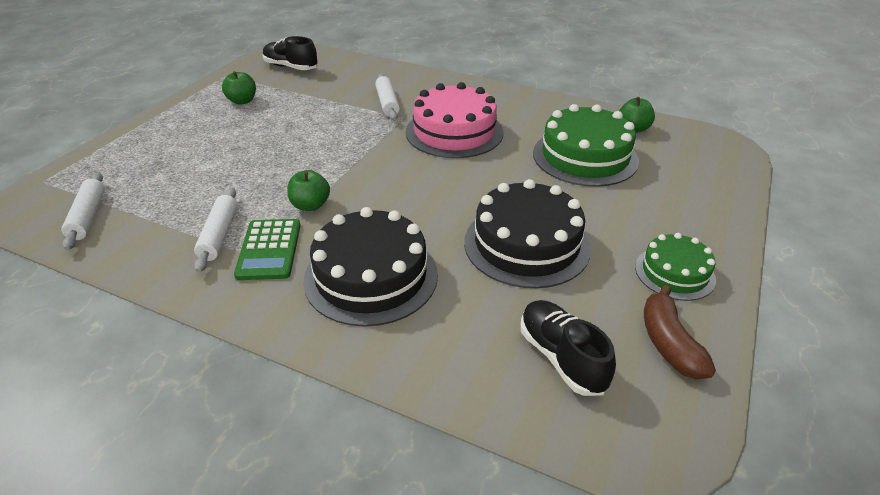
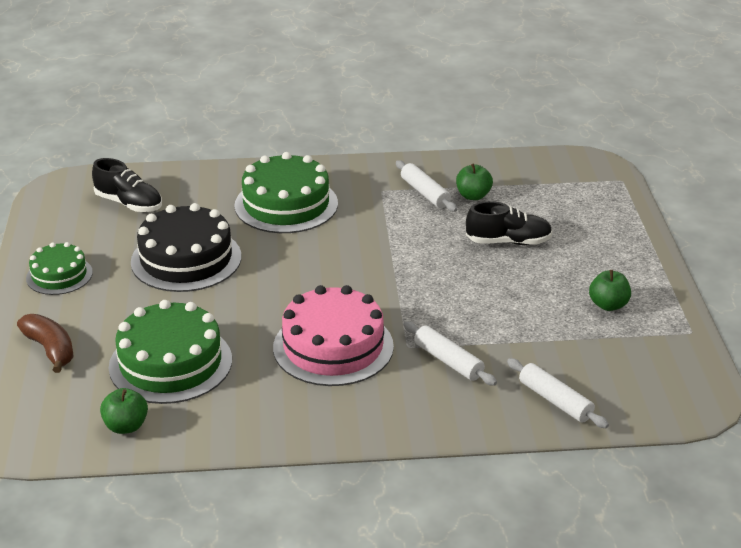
camera: 150 degrees right, 5 degrees down
(88, 216) = (537, 173): white rolling pin -> white rolling pin (555, 400)
(269, 250) = (376, 196): green calculator -> none
(291, 67) = (641, 376): black shoe -> black shoe (508, 242)
(310, 205) = (387, 232): green apple -> green apple (473, 196)
(371, 276) = (286, 204): black cake -> green cake
(669, 343) = (60, 231): brown banana -> brown banana (50, 349)

